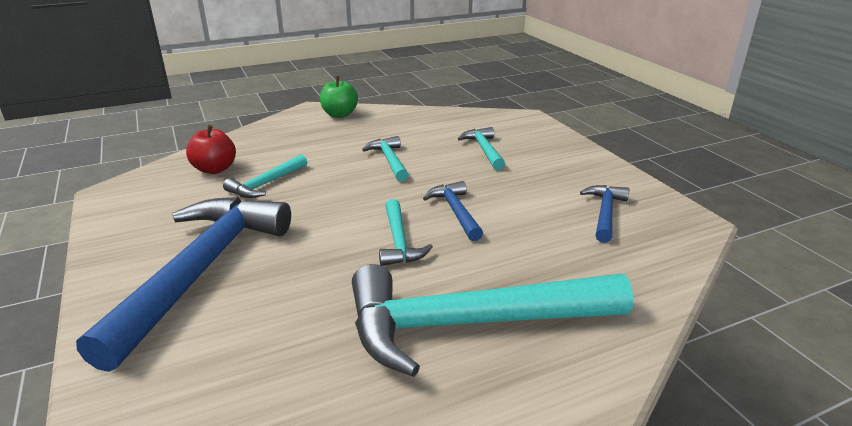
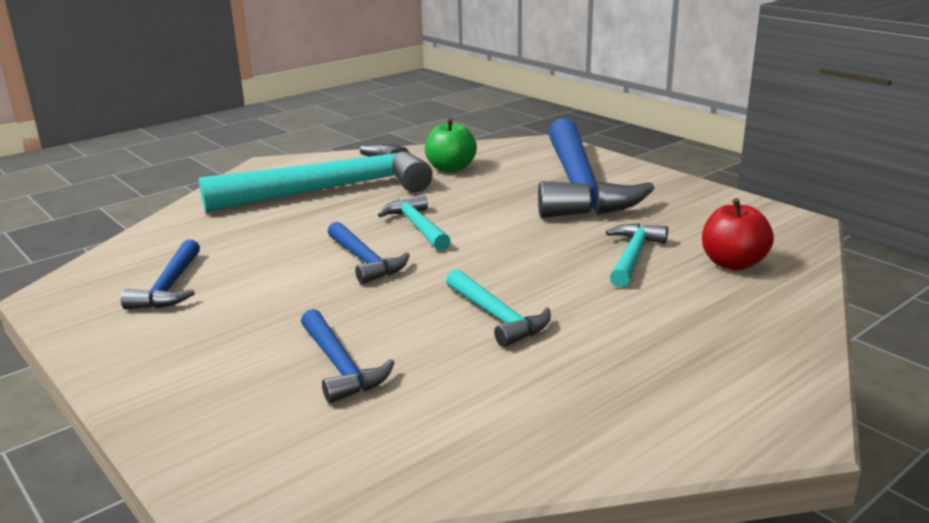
camera: 165 degrees right, 5 degrees down
(339, 114) = (704, 417): green apple -> green apple (450, 169)
(484, 150) = (340, 366): turquoise hammer -> blue hammer

